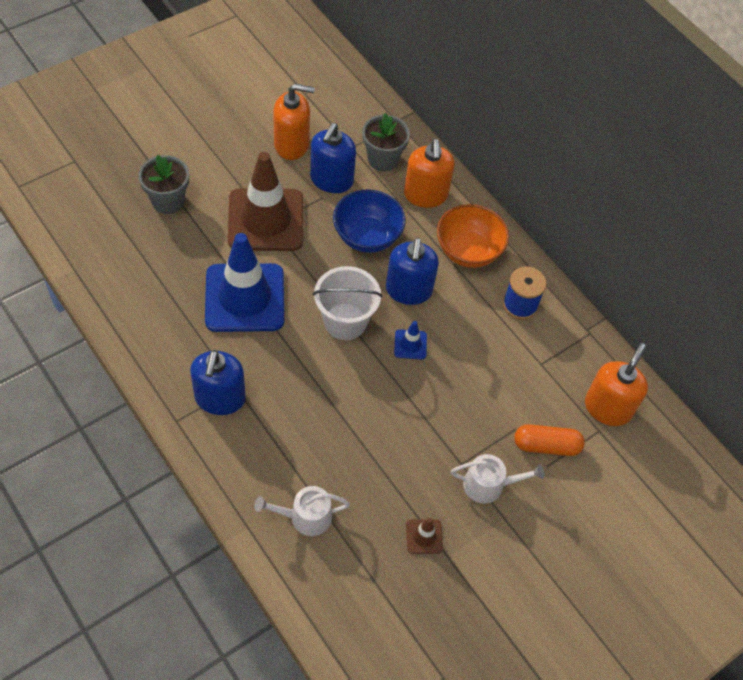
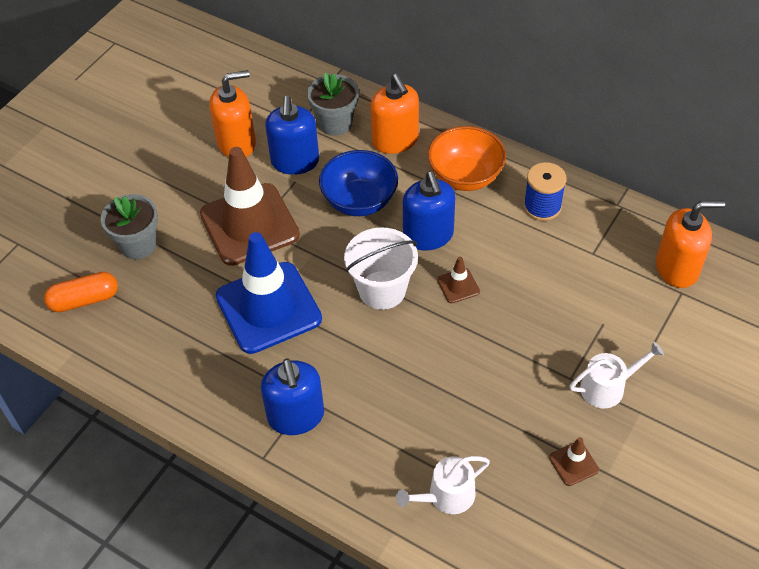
camera: 15 degrees left, 5 degrees down
(410, 344) = (458, 286): blue traffic cone -> brown traffic cone
(546, 446) = (640, 327): orange capsule -> orange capsule (84, 300)
(607, 408) = (677, 268): orange soap dispenser -> orange soap dispenser turned 75 degrees clockwise

